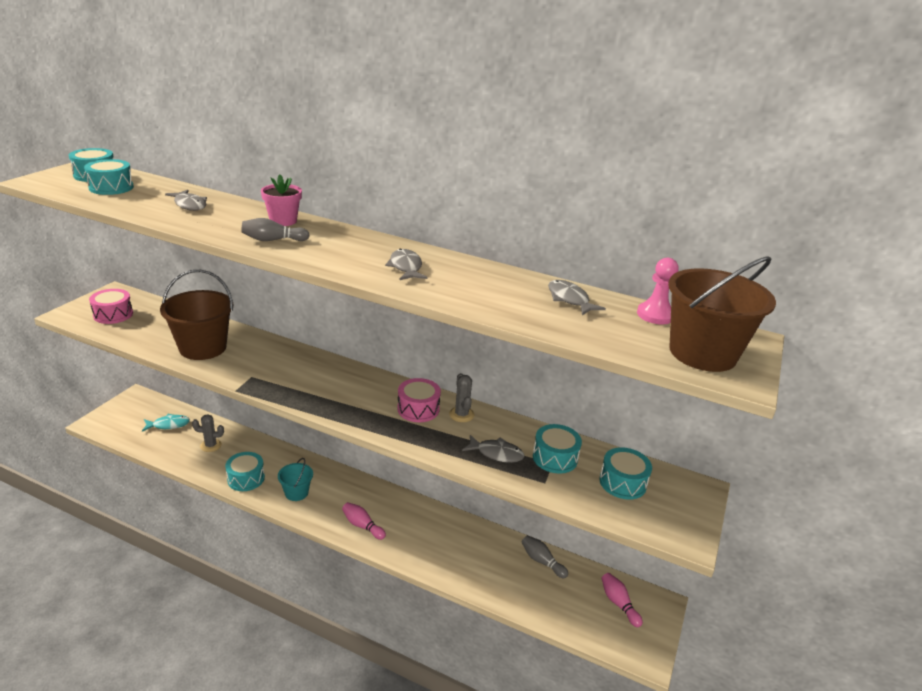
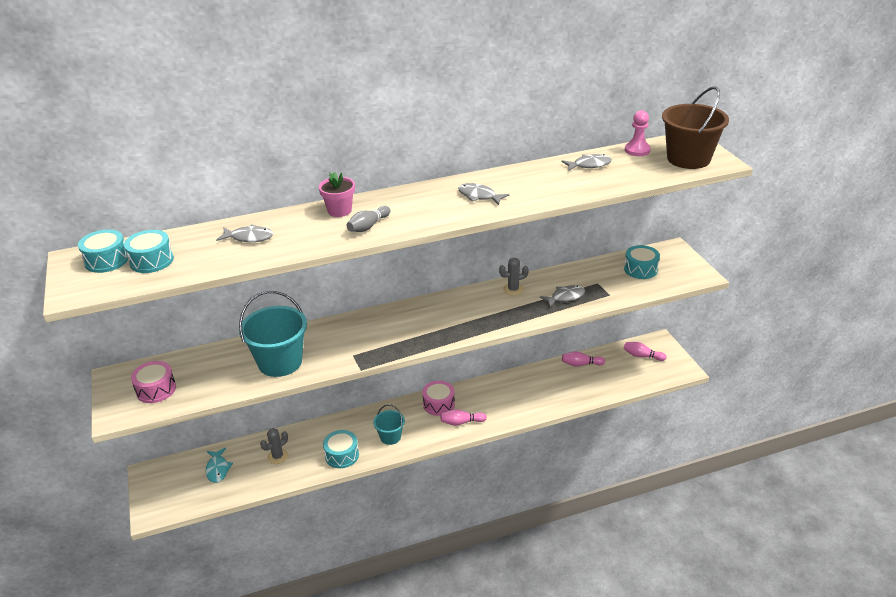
camera: 40 degrees left, 5 degrees up
(168, 425) = (218, 469): turquoise fish -> turquoise fish turned 135 degrees clockwise
(203, 348) = (280, 362): brown bucket -> turquoise bucket
(418, 409) = (486, 303): pink drum -> pink drum (439, 404)
(461, 414) = (513, 289): grey cactus -> grey cactus turned 45 degrees counterclockwise
(542, 561) = (581, 364): grey bowling pin -> pink bowling pin
(555, 458) = (594, 279): turquoise drum -> none
(569, 299) = (589, 165): grey fish -> grey fish turned 150 degrees clockwise

